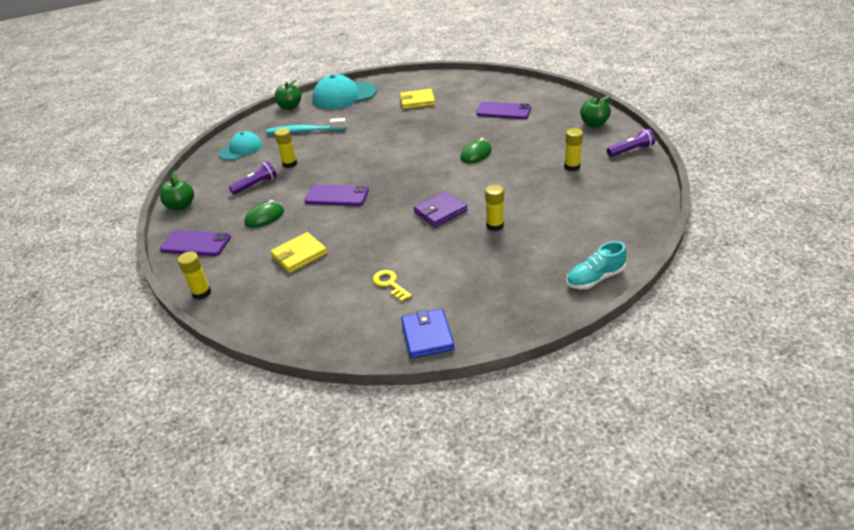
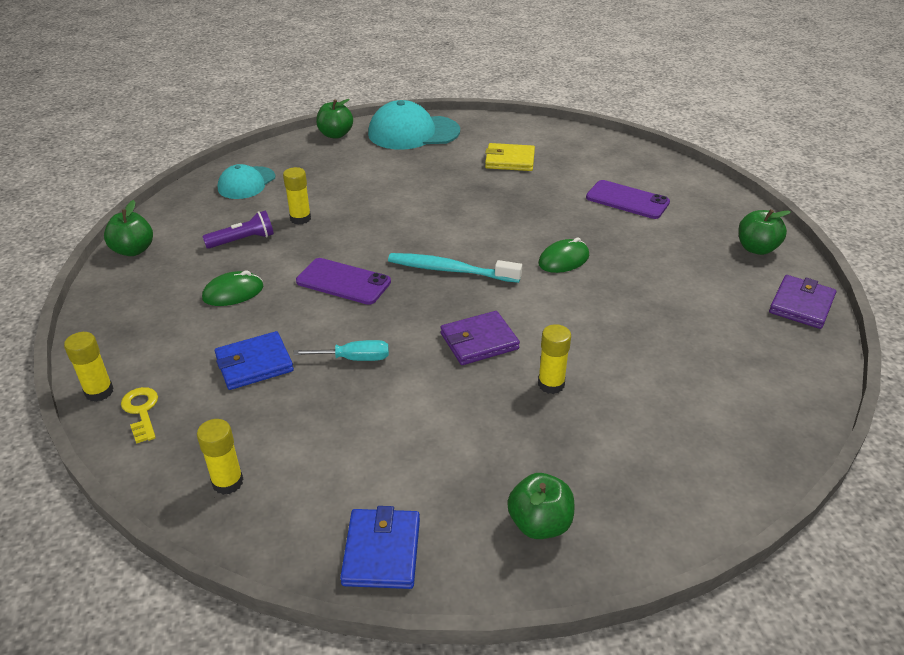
camera: 10 degrees right, 0 degrees up
(196, 243) = (126, 311): purple phone -> none
(241, 149) = (246, 183): turquoise cap -> turquoise cap turned 150 degrees clockwise
(299, 255) = (254, 364): yellow wallet -> blue wallet
(304, 131) = (340, 174): turquoise toothbrush -> turquoise toothbrush (450, 270)
(364, 238) = (354, 359): none -> turquoise screwdriver
(390, 284) = (361, 445): yellow key -> yellow key (141, 411)
(516, 300) = (539, 524): none -> green apple
(572, 167) = (700, 312): yellow glue stick -> yellow glue stick (227, 482)
(595, 278) = (677, 517): turquoise shoe -> none
(631, 150) = (801, 305): purple flashlight -> purple wallet

